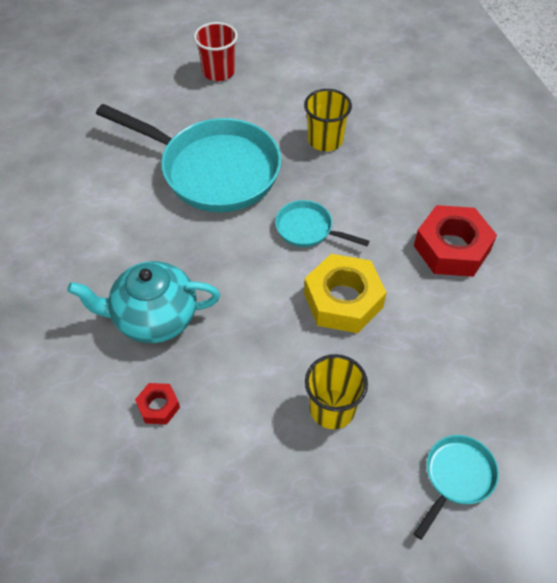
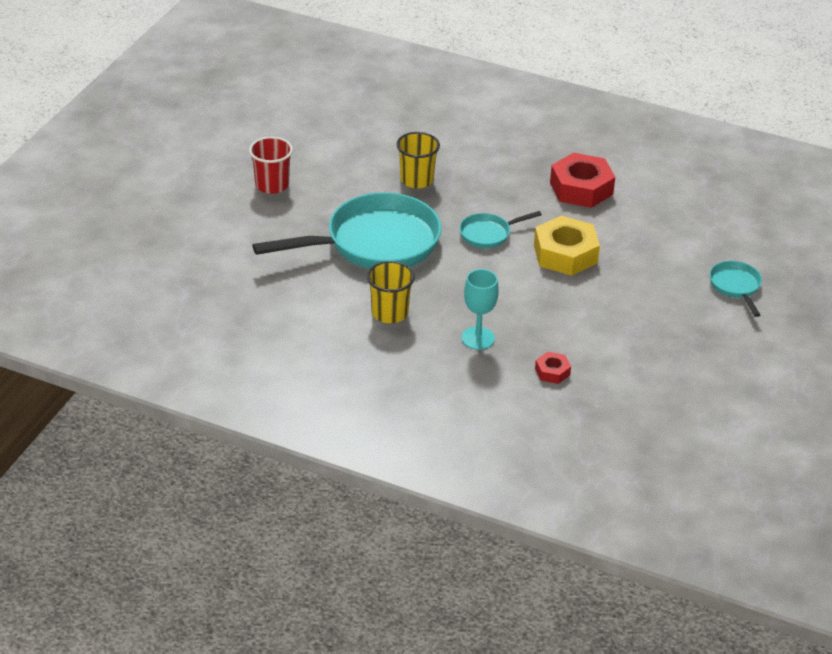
camera: 50 degrees left, 15 degrees down
(154, 318) = (478, 338): turquoise teapot -> turquoise goblet
(332, 409) = (638, 304): yellow cup -> yellow cup (389, 313)

